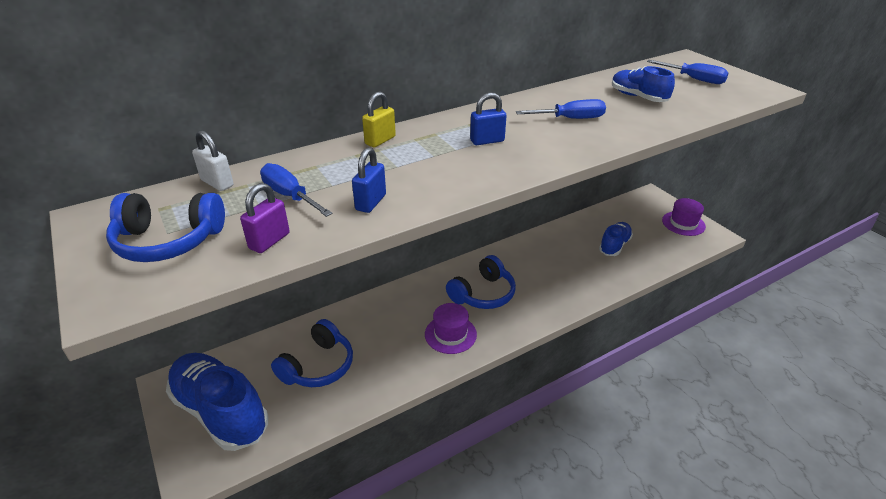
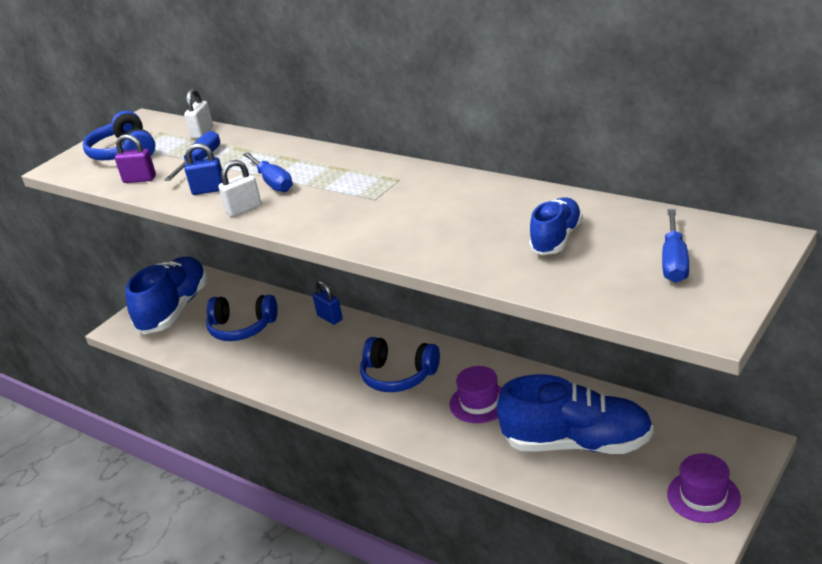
camera: 70 degrees right, 5 degrees down
(380, 140) = (314, 154): yellow padlock -> none
(443, 191) = (244, 209): none -> white padlock
(450, 334) = (324, 379): purple hat -> purple hat (479, 403)
(487, 141) = (353, 195): blue padlock -> blue padlock (330, 318)
(570, 119) = (446, 218): blue screwdriver -> blue screwdriver (272, 182)
(614, 246) = (577, 443): blue shoe -> blue shoe, size x1.84

